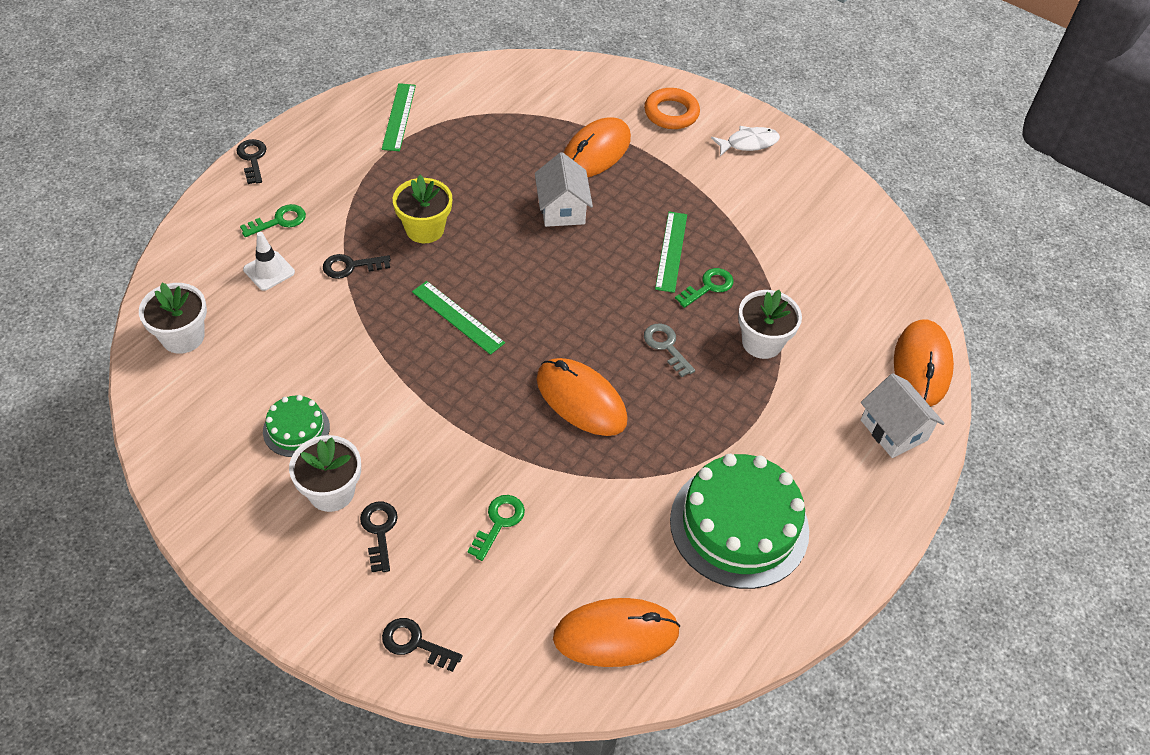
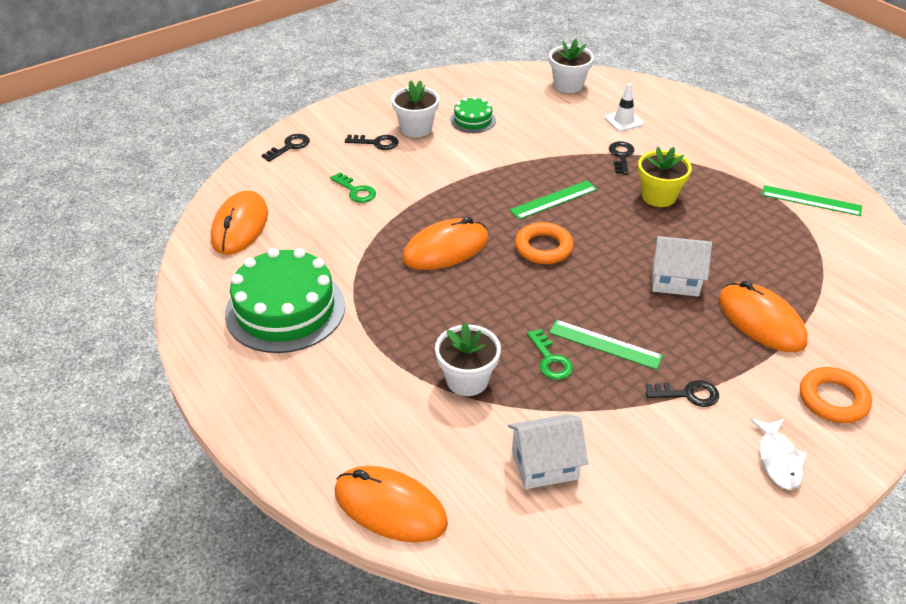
camera: 110 degrees right, 10 degrees down
(252, 159) = (751, 123): black key -> black key (688, 394)
(279, 221) = (677, 129): green key -> none
(548, 314) = (543, 248): none -> orange ring
(666, 346) = (484, 311): grey key -> none
(893, 430) = (323, 449): white house -> white house (544, 464)

